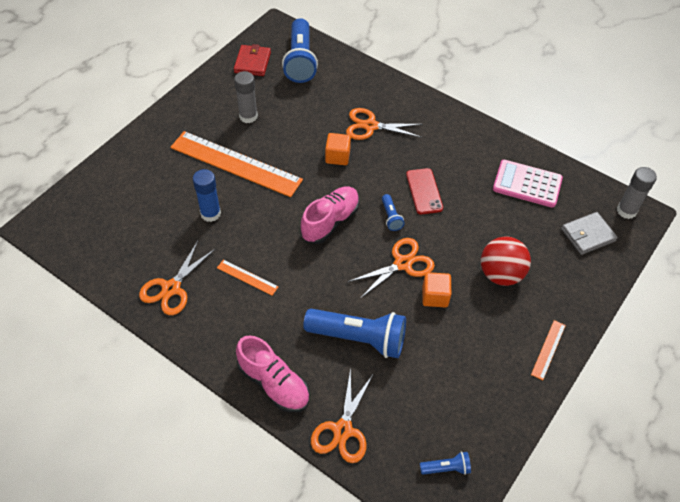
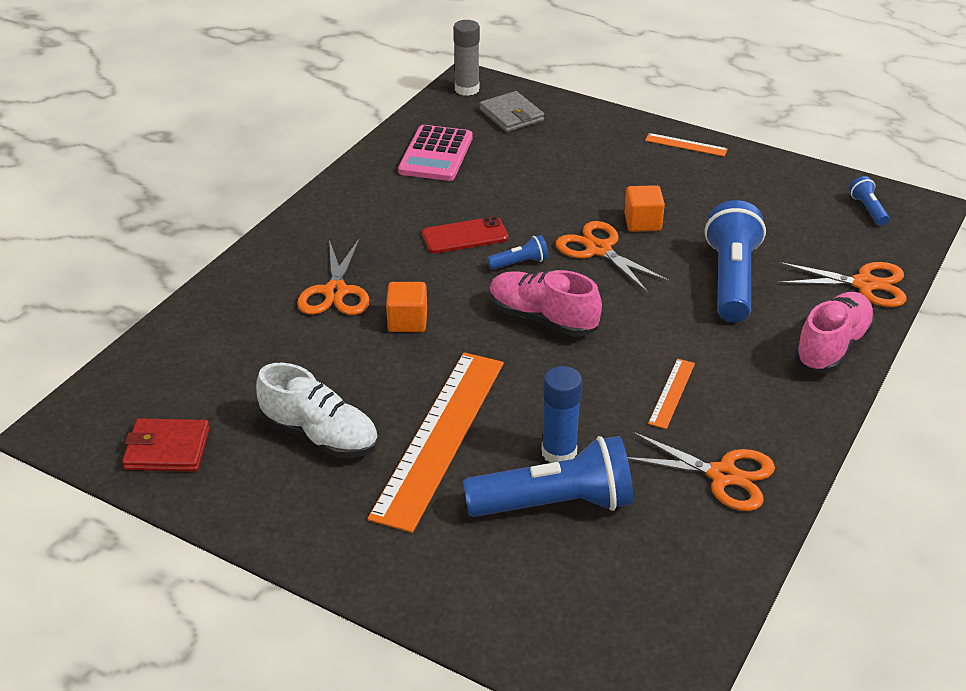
camera: 95 degrees left, 15 degrees down
(248, 116) = (320, 436): grey glue stick -> white shoe
(300, 60) = (167, 385): blue flashlight -> blue flashlight (554, 504)
(500, 274) = (590, 175): red ball -> none

